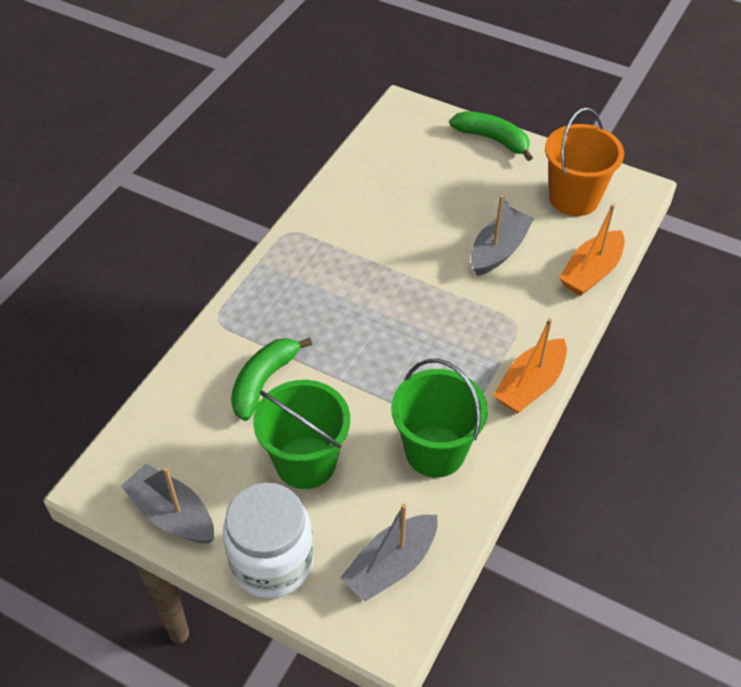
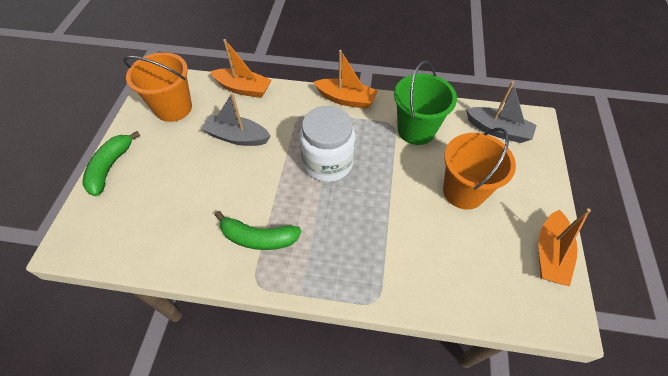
camera: 110 degrees left, 5 degrees up
(172, 514) = (550, 254): grey boat -> orange boat
(264, 381) = (417, 240): green banana -> green banana (258, 238)
(272, 562) = (537, 185): white jar -> white jar (328, 162)
(305, 462) = (463, 191): green bucket -> orange bucket

